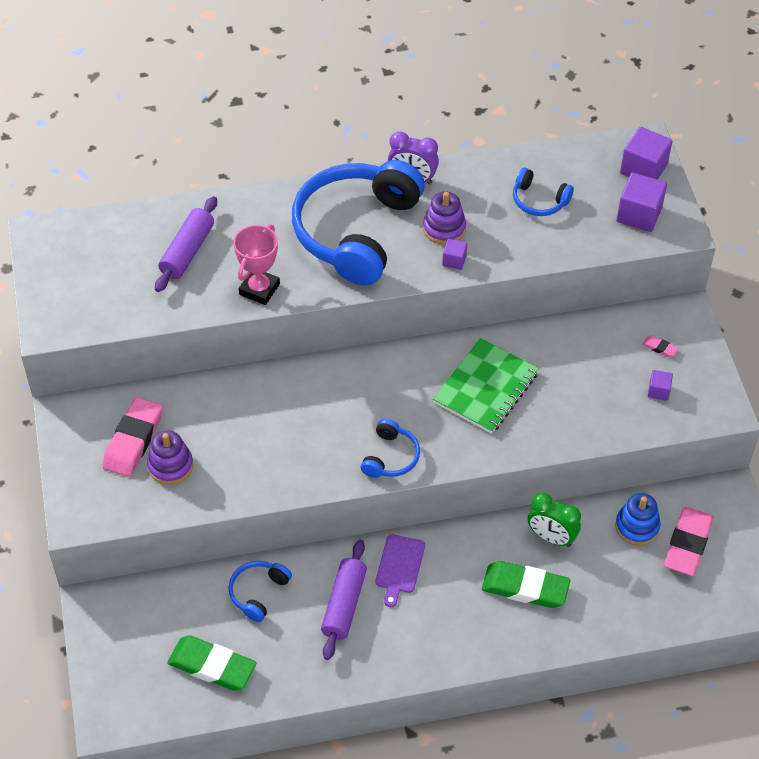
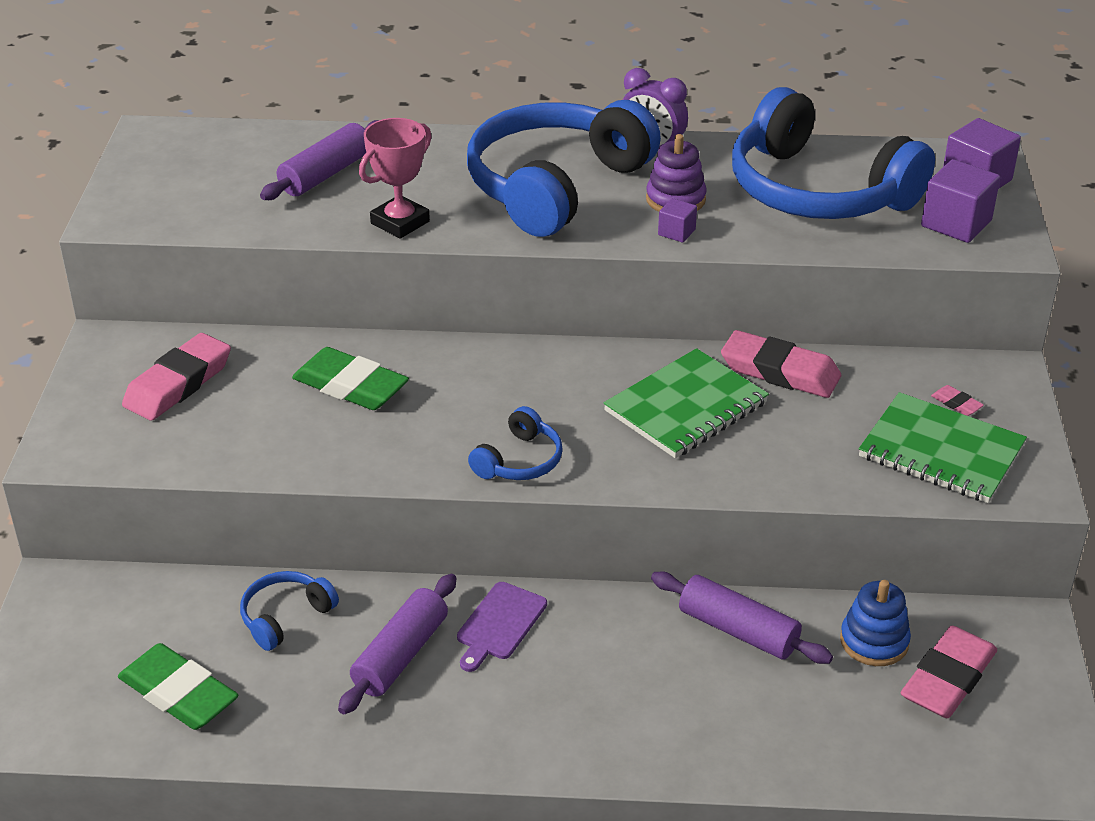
camera: 15 degrees right, 15 degrees down
(170, 465) = (213, 418): purple stacking toy -> none
(525, 588) = (677, 686): green eraser -> green eraser (350, 386)
(539, 200) = (818, 191): blue headphones -> blue headphones, size x2.30
(539, 343) = (780, 371): none -> pink eraser
(551, 537) = (738, 630): green clock -> purple rolling pin
(658, 391) = (941, 452): purple cube -> green notebook

